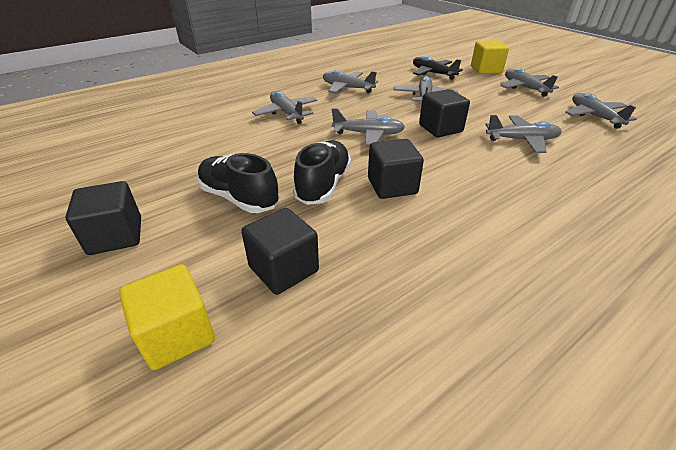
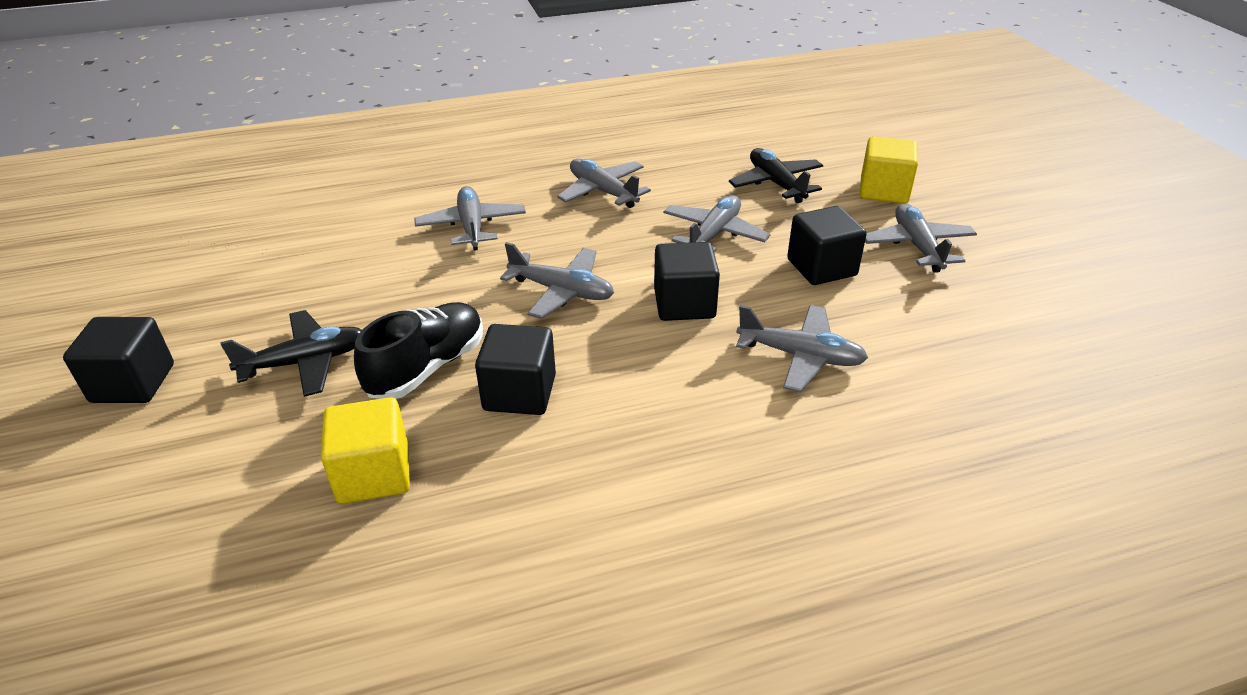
camera: 20 degrees right, 0 degrees up
(177, 334) = (119, 531): yellow cube -> yellow cube (374, 474)
(239, 198) = (305, 362): black shoe -> black plane
(283, 269) = (284, 482): black cube -> black cube (821, 267)
(594, 116) = (988, 335): grey plane -> none

